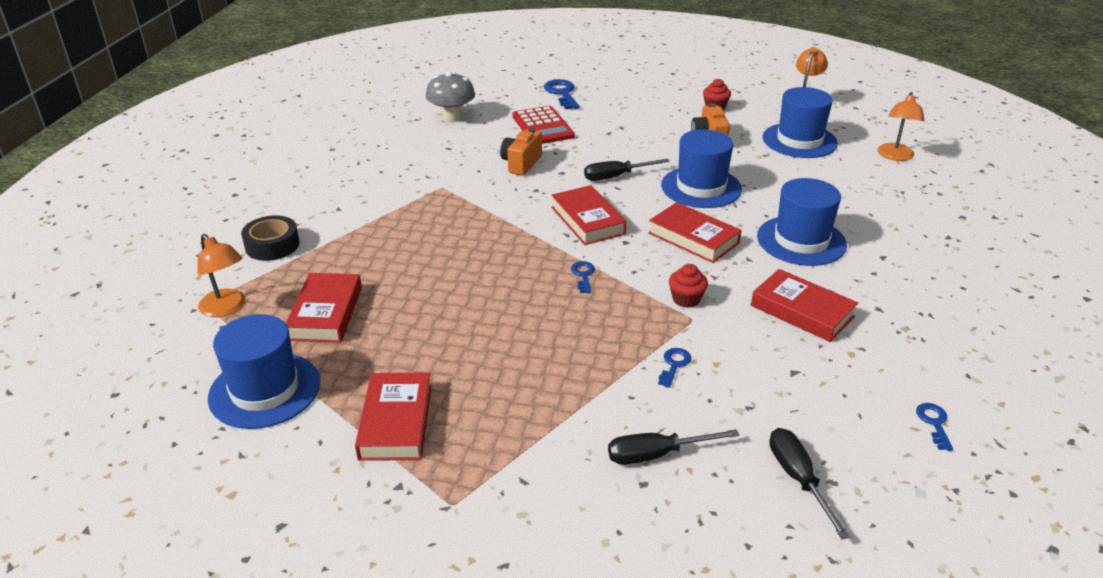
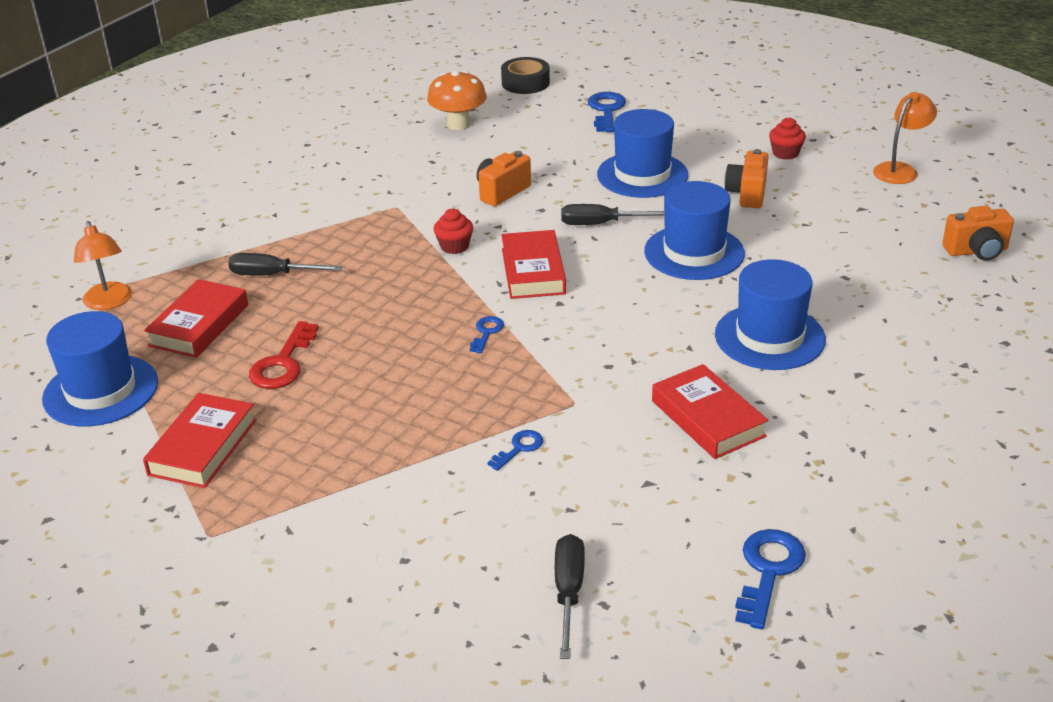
camera: 20 degrees right, 0 degrees up
(272, 245) = (187, 244): black tape -> black tape (525, 83)
(424, 332) = (283, 363): none -> red key
(452, 117) = (458, 124): grey mushroom -> orange mushroom
(542, 126) = (556, 150): red calculator -> none
(656, 455) = (437, 535): black screwdriver -> black screwdriver (273, 275)
(686, 299) = (583, 380): red cupcake -> red cupcake (454, 246)
(693, 238) = (641, 312): red book -> none
(799, 140) = (863, 212): blue hat -> blue hat (642, 175)
(895, 156) = (976, 251): orange lamp -> orange camera
(934, 423) = (768, 571): blue key -> blue key, size x1.75

